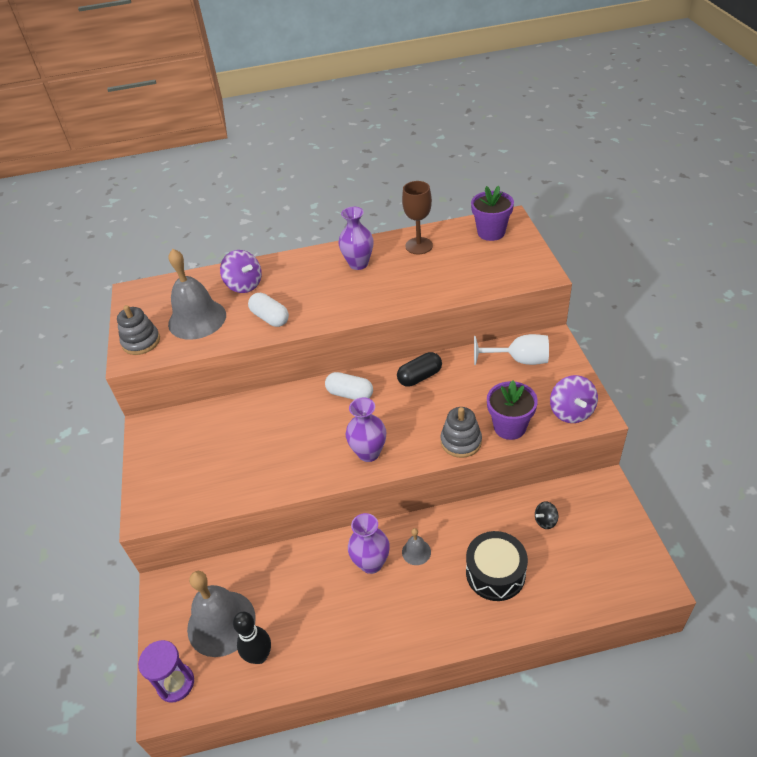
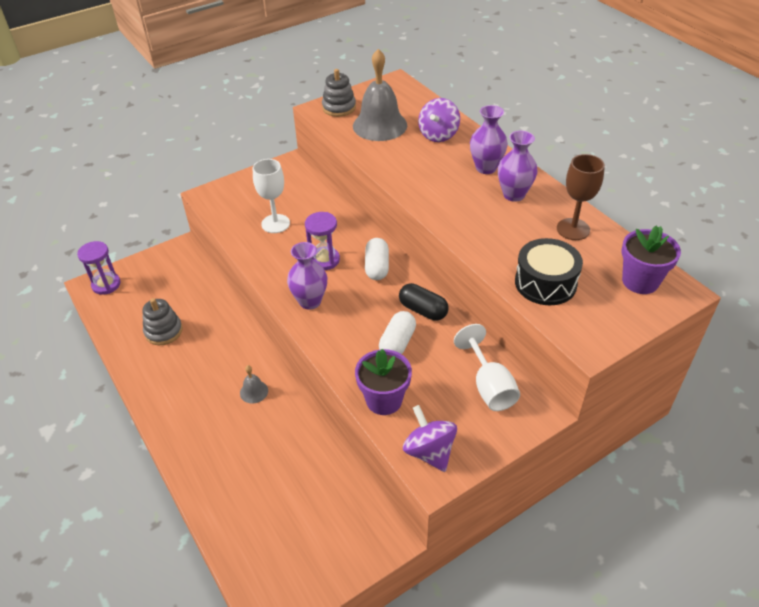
camera: 65 degrees right, 0 degrees up
(221, 623) = (158, 290): grey bell -> none
(238, 458) = (275, 224): none -> white goblet
(259, 656) = (134, 321): black bowling pin -> none
(270, 318) = (402, 164): white capsule -> white capsule (397, 343)
(318, 430) = (324, 260): none -> purple hourglass
(371, 563) = (233, 363): purple vase -> purple vase (486, 168)
(461, 441) = (348, 365): grey stacking toy -> grey stacking toy (163, 331)
(495, 573) = (246, 459): black drum -> black drum (545, 283)
(545, 521) = (320, 489): black spinning top -> none
(571, 412) = (429, 451): purple spinning top -> purple spinning top turned 90 degrees clockwise

